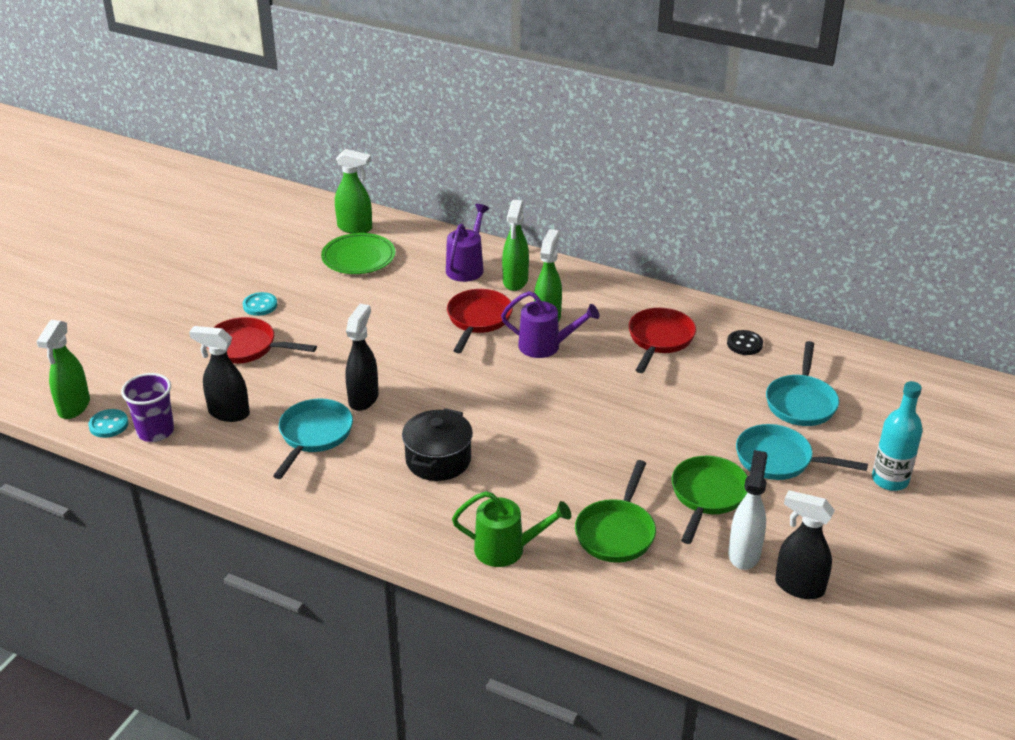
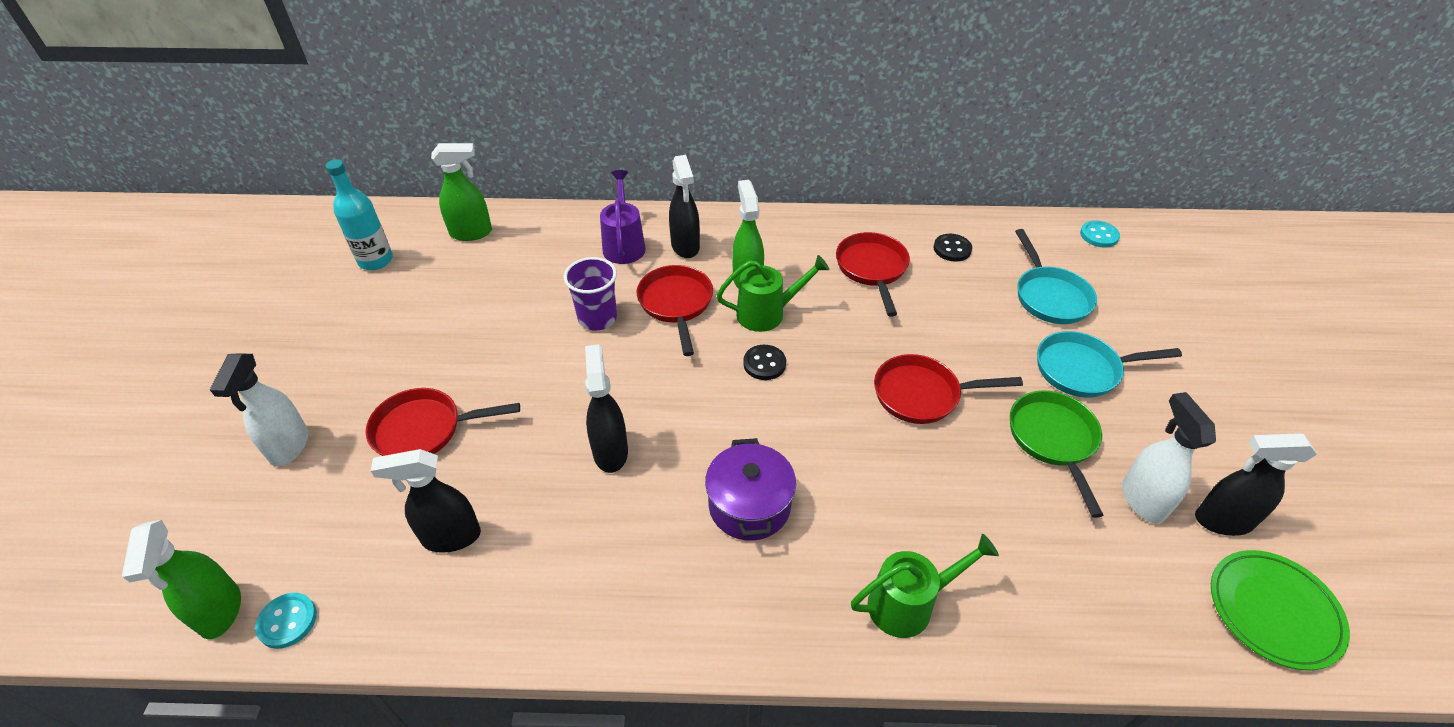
camera: 25 degrees left, 10 degrees up
(155, 431) = (362, 605): purple cup -> purple cup (597, 318)
(156, 331) = (289, 446): none -> white spray bottle
(260, 305) = (410, 365): turquoise button -> turquoise button (1099, 235)
(314, 435) = (580, 528): turquoise pan -> none
(358, 257) = (496, 267): green plate -> green plate (1273, 611)
(438, 460) = (749, 505): black pot -> purple pot
(515, 281) = (685, 246): green spray bottle -> black spray bottle
(517, 378) = (764, 364): none -> black button
(546, 346) = (768, 313): purple watering can -> green watering can
(616, 532) = (1003, 527): green pan -> none
(626, 435) = (922, 394): none -> red pan
(890, 480) = (1191, 356): turquoise bottle -> turquoise bottle (375, 260)

